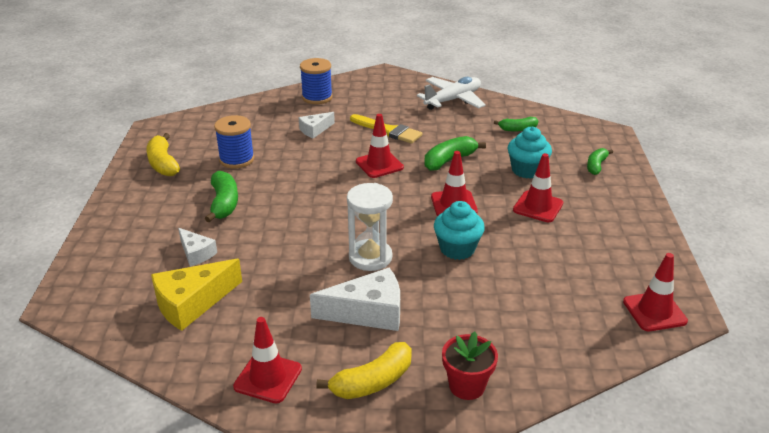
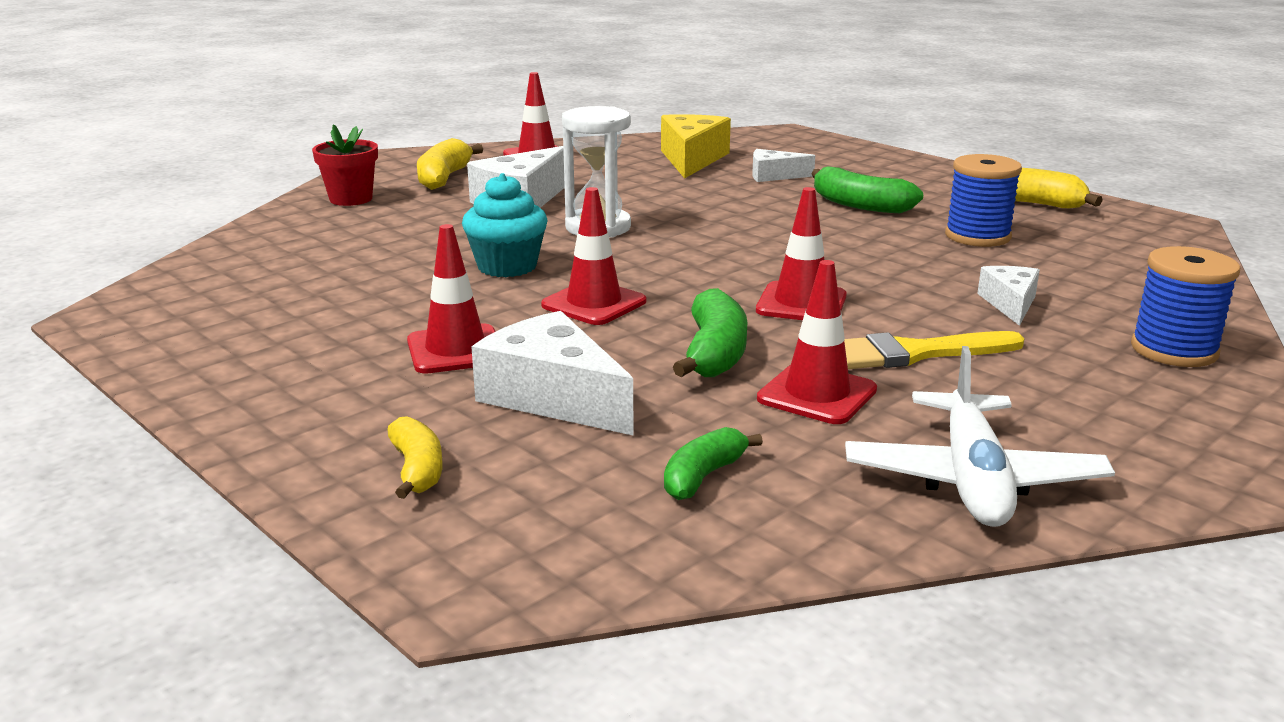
camera: 135 degrees right, 10 degrees down
(527, 170) = (553, 397): turquoise cupcake -> white cheese
(596, 166) = (417, 469): green banana -> yellow banana
(654, 311) = (158, 303): red traffic cone -> red traffic cone (817, 394)

